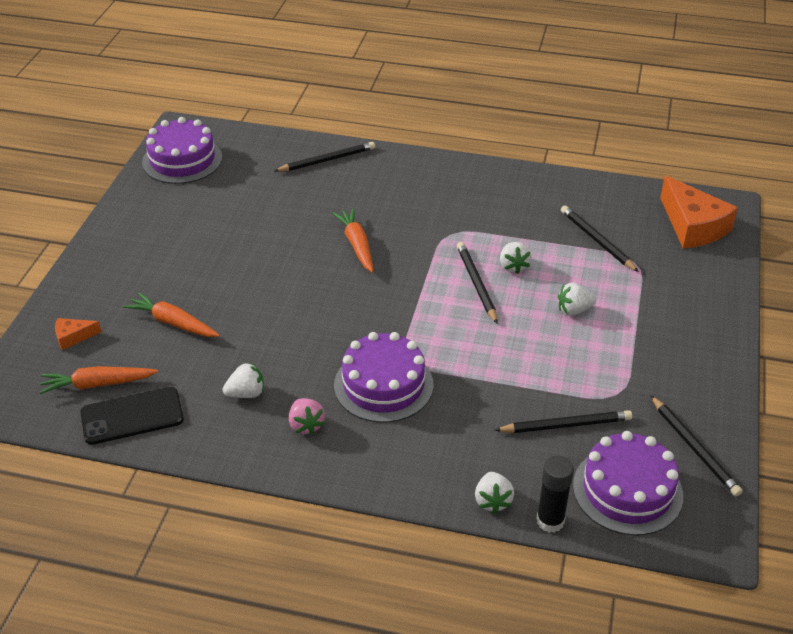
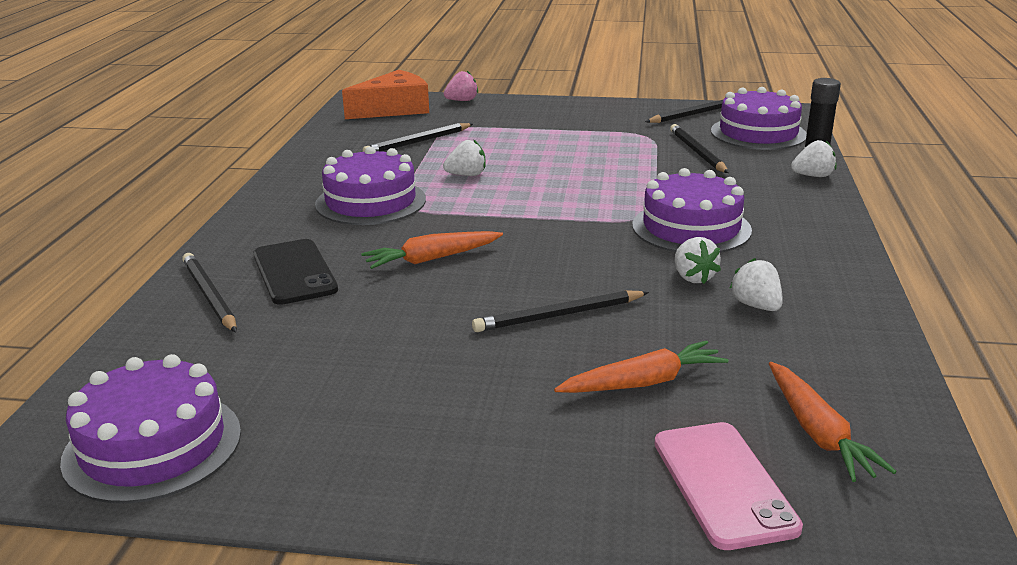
camera: 95 degrees left, 15 degrees down
(73, 337) = (723, 484): orange cheese -> pink phone
(132, 416) = (858, 387): black phone -> black phone (294, 272)
(173, 323) = (643, 382): orange carrot -> orange carrot turned 135 degrees counterclockwise
(306, 425) = (783, 264): pink strawberry -> pink strawberry (462, 101)
(461, 216) = (370, 202): none -> purple cake
(476, 284) = (501, 190): black pencil -> black pencil (559, 315)
(574, 310) = (534, 150): white strawberry -> white strawberry (693, 277)

